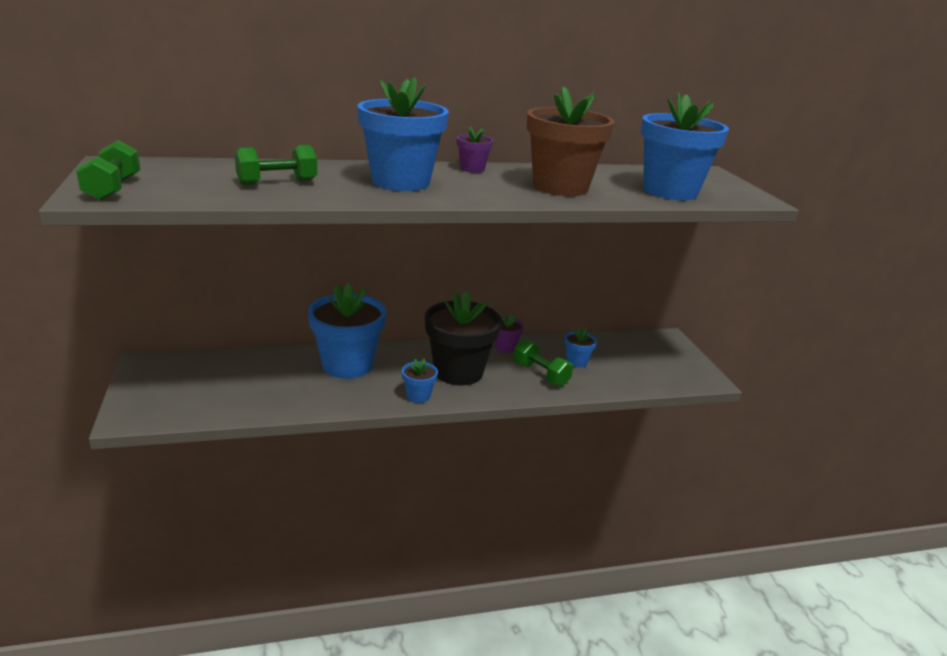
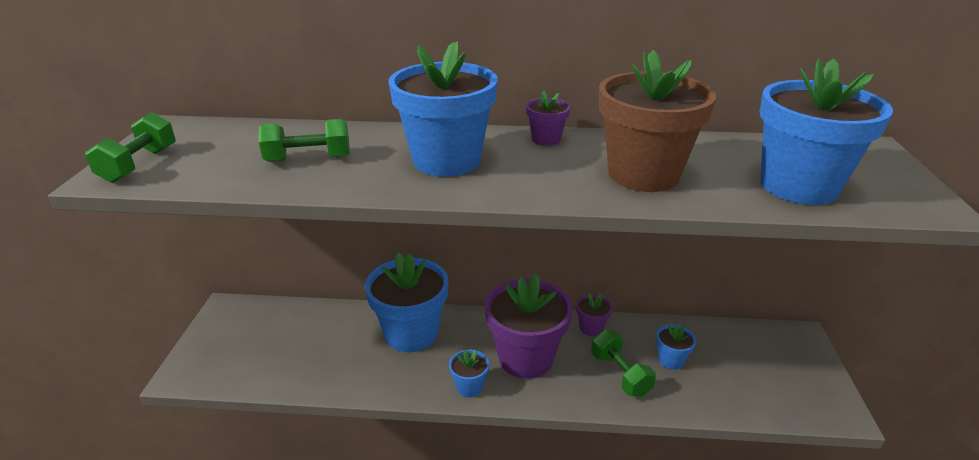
camera: 20 degrees right, 5 degrees up
(458, 372) = (526, 358): black flower pot -> purple flower pot

